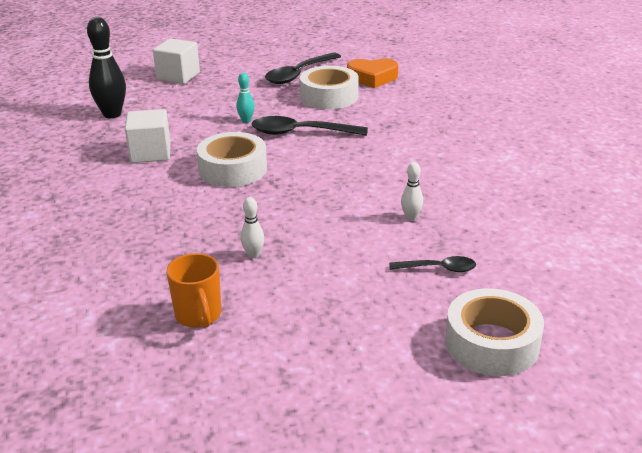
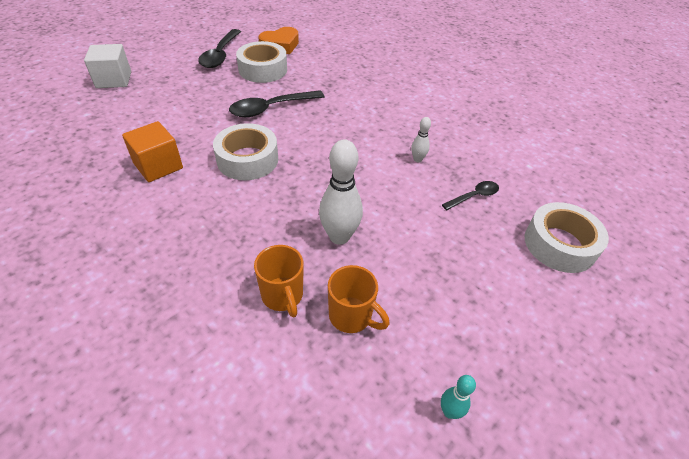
camera: 35 degrees left, 15 degrees up
(112, 114) = (82, 136): black bowling pin -> none
(150, 153) = (158, 166): white cube -> orange cube
(156, 279) = (283, 296): none -> orange mug
(246, 121) = (216, 109): turquoise bowling pin -> turquoise bowling pin (449, 411)
(253, 255) = (339, 236): white bowling pin -> white bowling pin, size x1.99

